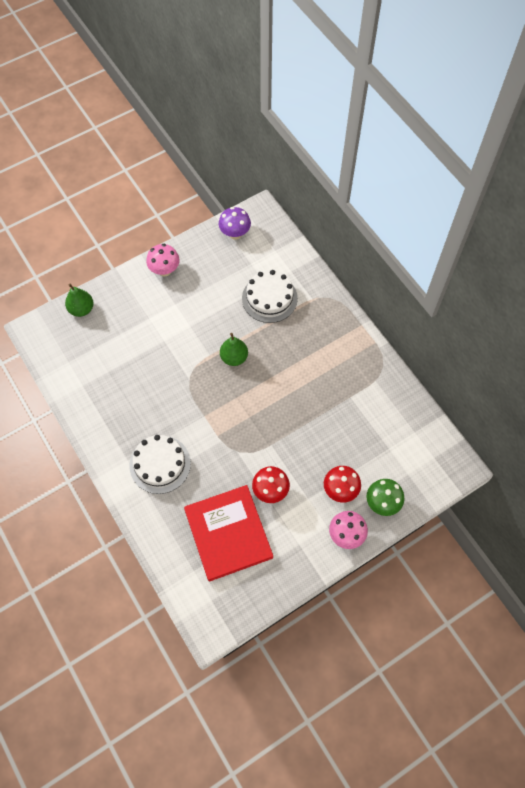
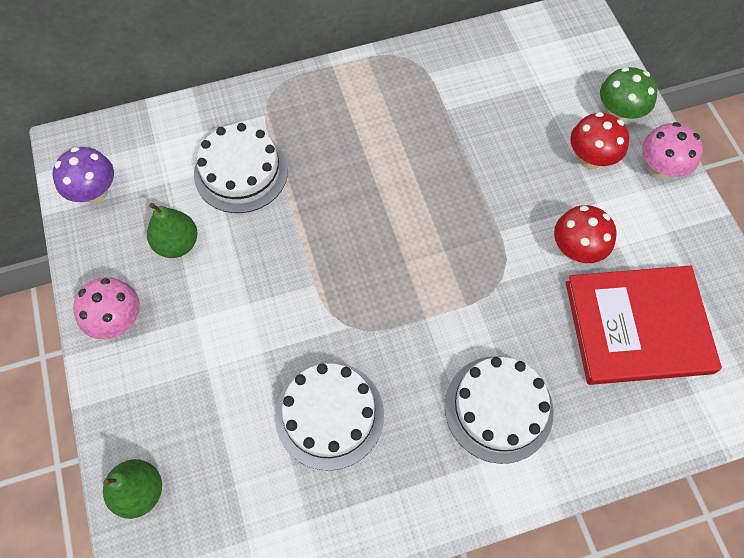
camera: 75 degrees left, 0 degrees up
(137, 381) = (329, 415): none -> white cake
(234, 357) = (332, 248): green pear -> green pear (177, 243)

